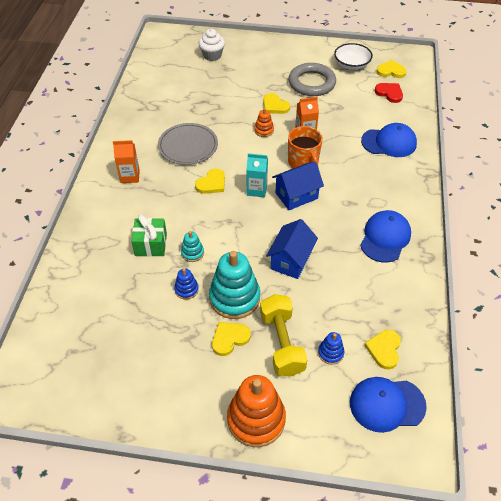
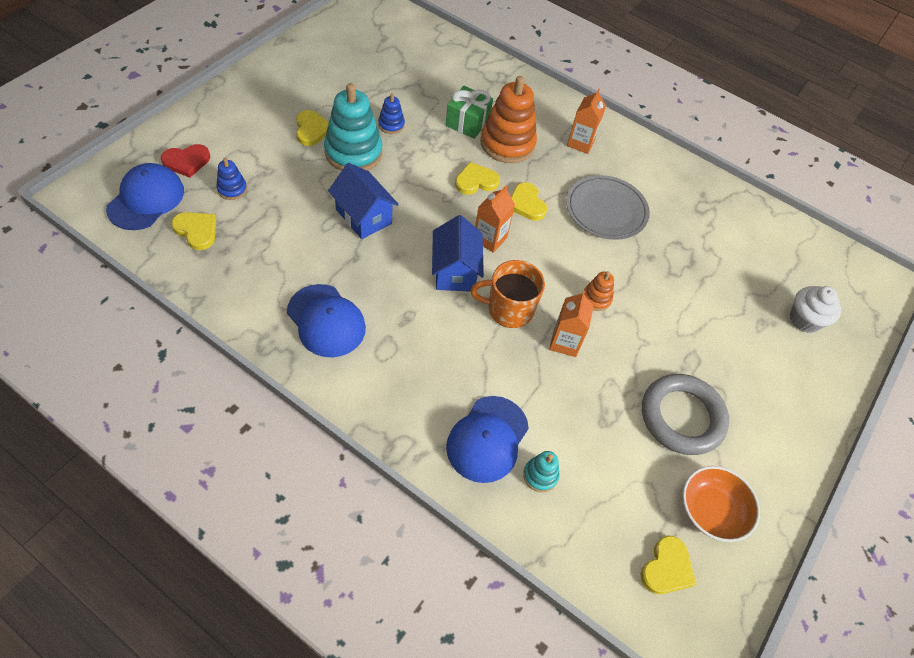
camera: 110 degrees right, 5 degrees up
(192, 253) = (434, 147): turquoise stacking toy -> turquoise stacking toy (540, 475)
(256, 419) = (221, 112): orange stacking toy -> orange stacking toy (507, 144)
(257, 190) = (490, 239): turquoise carton -> orange carton
(275, 106) = (645, 338): yellow heart -> yellow heart (476, 181)
(282, 343) = (274, 161): yellow dumbbell -> none
(351, 64) = (711, 510): white bowl -> orange bowl
(389, 93) = (604, 521): red heart -> red heart (186, 161)

